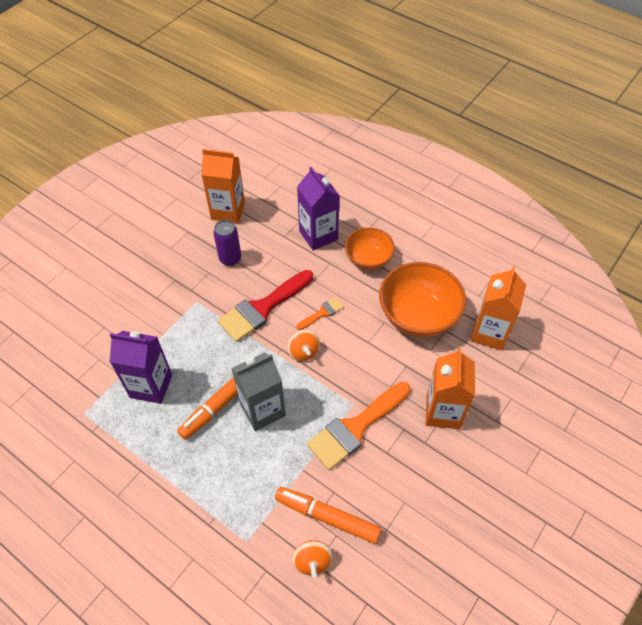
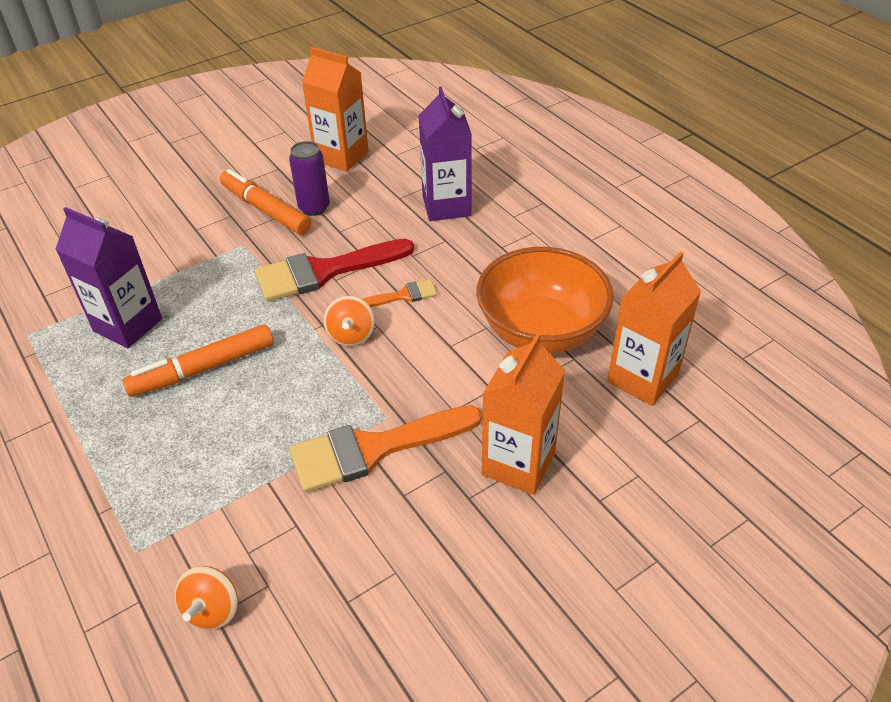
camera: 20 degrees right, 10 degrees down
(262, 410) = (255, 391): grey carton -> none
(327, 517) = (268, 555): orange marker -> orange marker (265, 210)
(368, 259) = (502, 247): orange bowl -> none

